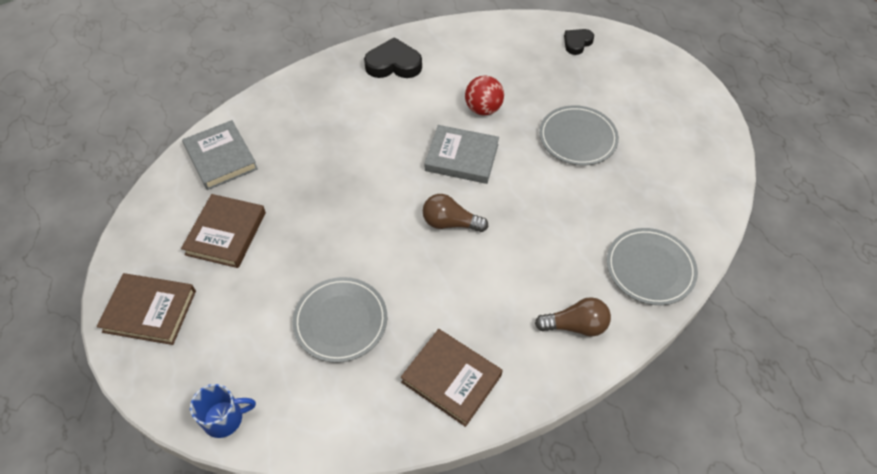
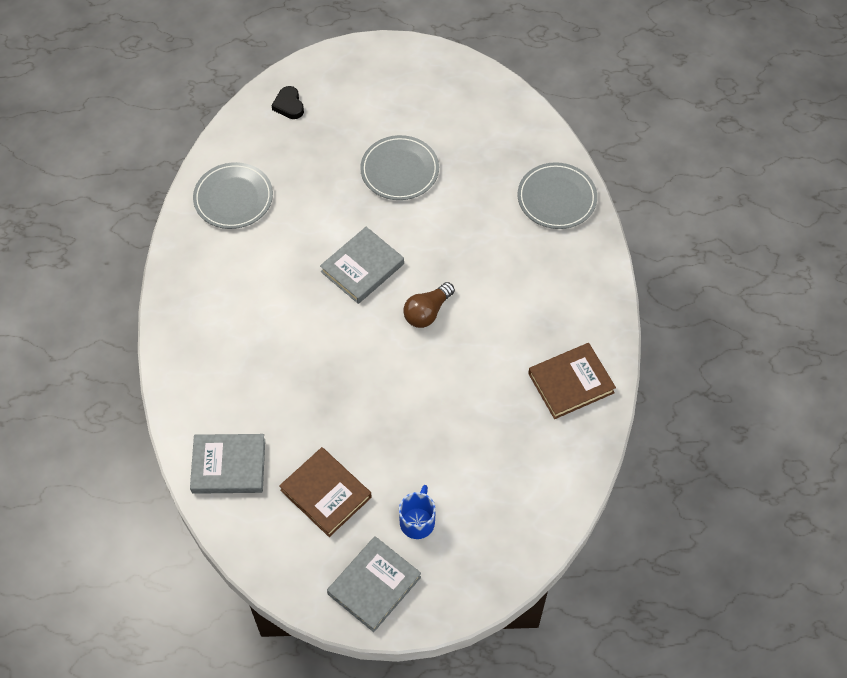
camera: 60 degrees left, 5 degrees up
(150, 311) = (374, 585): brown book -> grey book
(224, 418) = (514, 559): blue mug -> blue mug (417, 521)
(340, 321) = (474, 438): grey plate -> grey plate (233, 198)
(393, 64) = (207, 266): black heart -> none
(483, 109) = (317, 222): red ball -> none
(575, 325) = (575, 276): brown light bulb -> none

